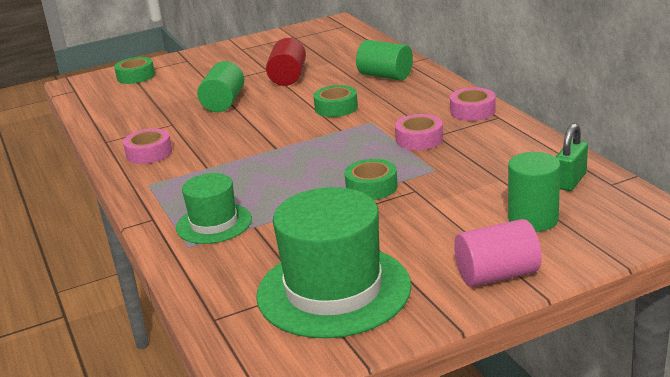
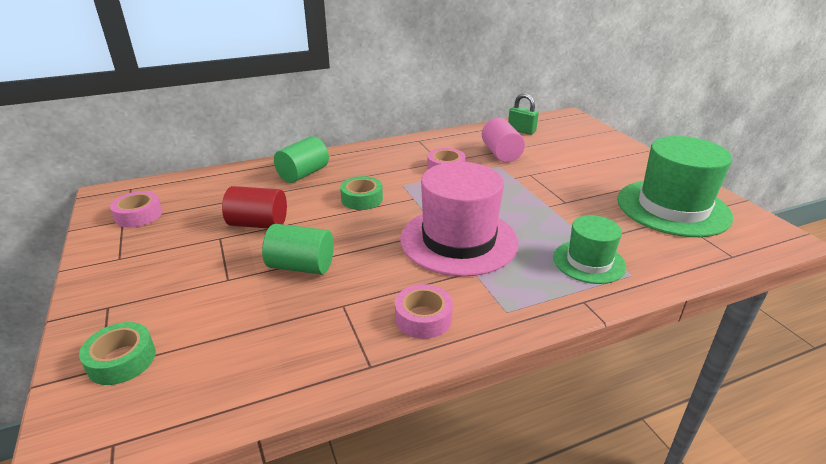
camera: 90 degrees left, 5 degrees up
(258, 158) = (458, 240): none -> pink hat
(371, 187) = (524, 189): green tape -> none
(472, 111) = (403, 147): pink tape -> pink tape (138, 215)
(497, 275) = (635, 158): pink cylinder -> pink cylinder (501, 154)
(533, 219) = (569, 144): green cylinder -> none

